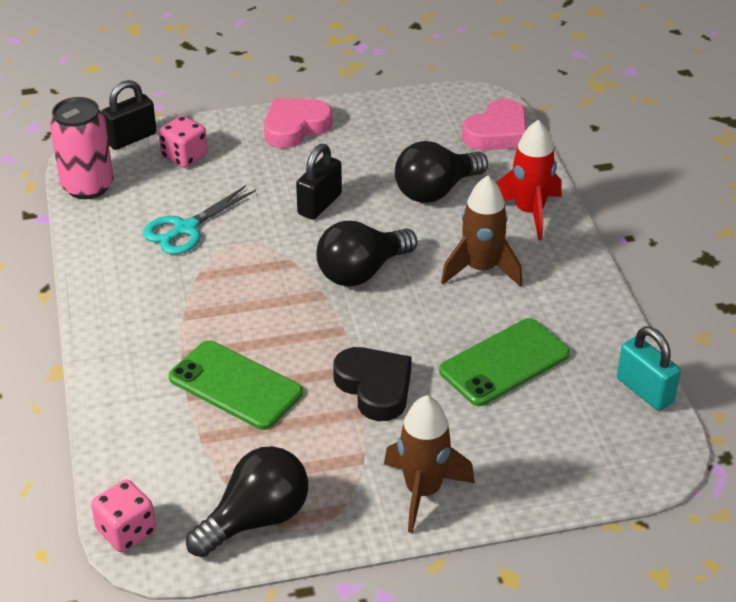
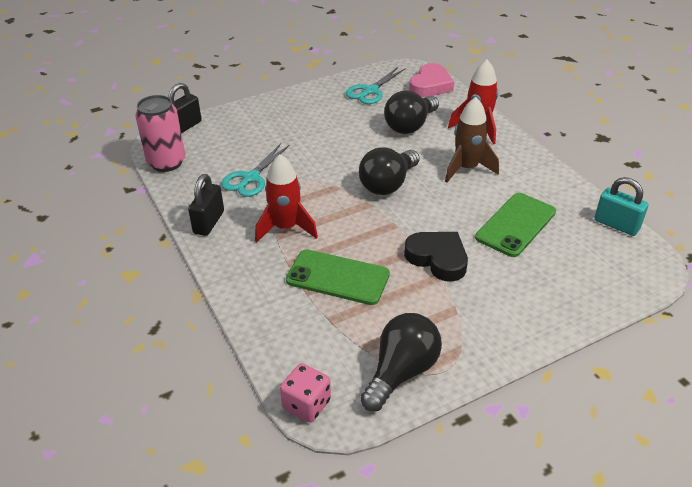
camera: 15 degrees left, 0 degrees up
(184, 157) = (228, 132): pink dice -> none
(200, 307) = (286, 228): none -> red rocket
(295, 127) = (296, 102): pink heart -> none
(319, 204) = (337, 147): black padlock -> black padlock (209, 222)
(407, 127) = (370, 91): none -> turquoise scissors
(423, 491) = (510, 324): brown rocket -> none

